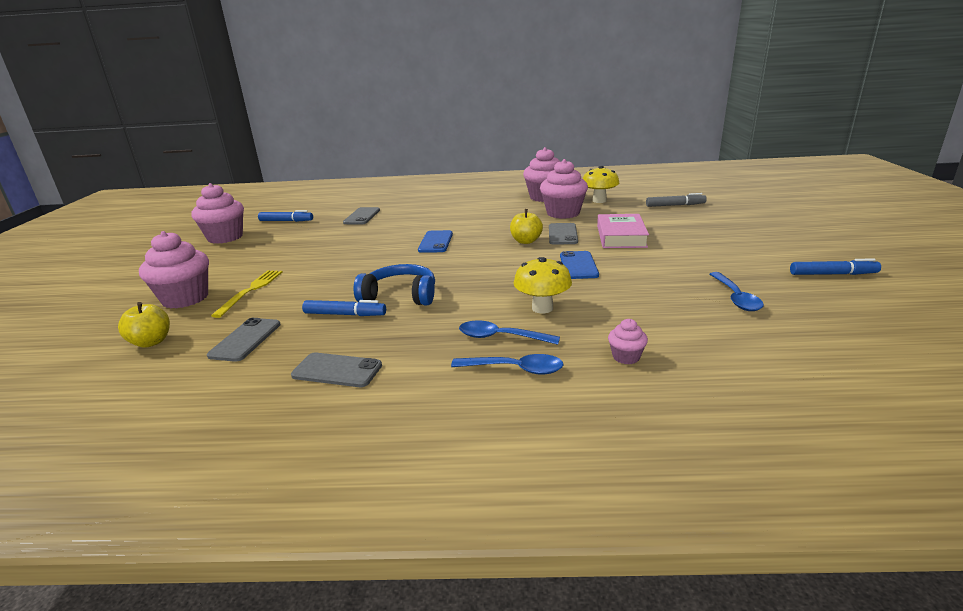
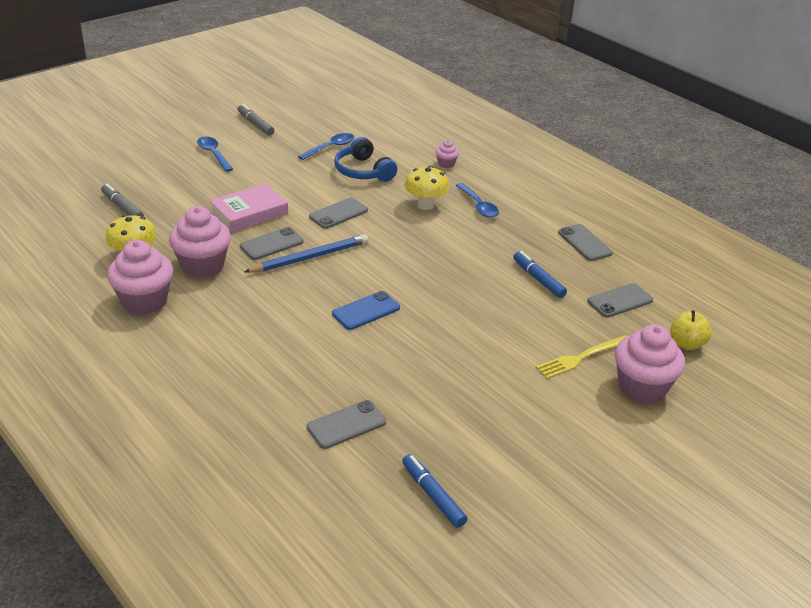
camera: 135 degrees left, 10 degrees up
(225, 237) = (538, 507): pink cupcake -> none
(400, 296) = (484, 270): blue headphones -> blue headphones (363, 171)
(515, 369) = (501, 190): blue spoon -> blue spoon (213, 154)
(526, 241) = (310, 257): yellow apple -> blue pencil
(578, 265) = (338, 214): blue phone -> grey phone
(832, 274) = (255, 124): blue marker -> grey marker

